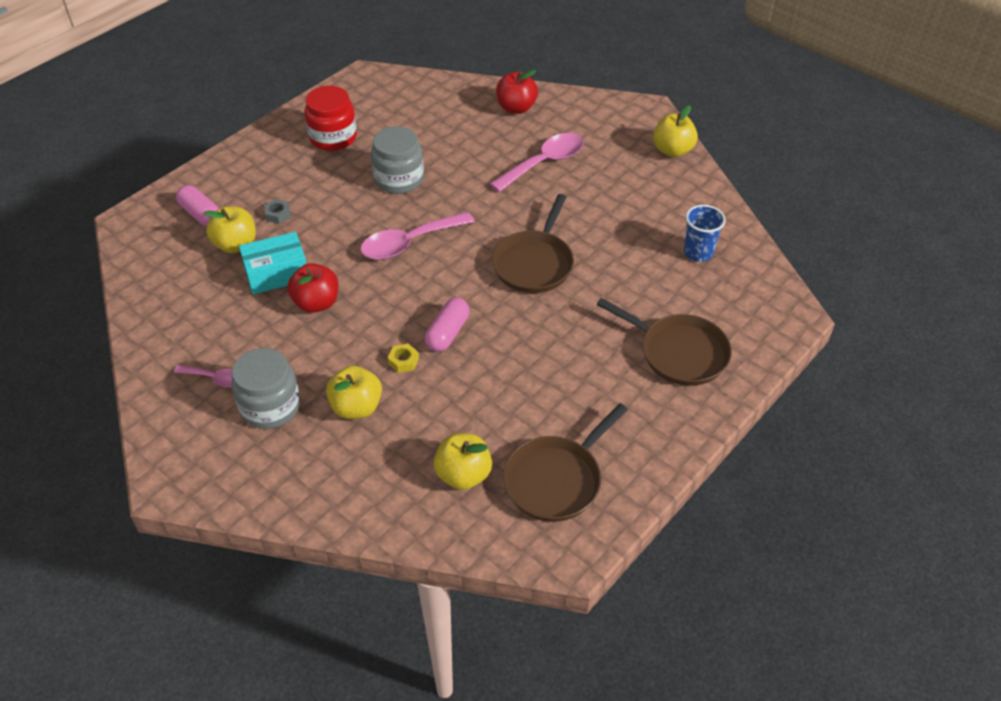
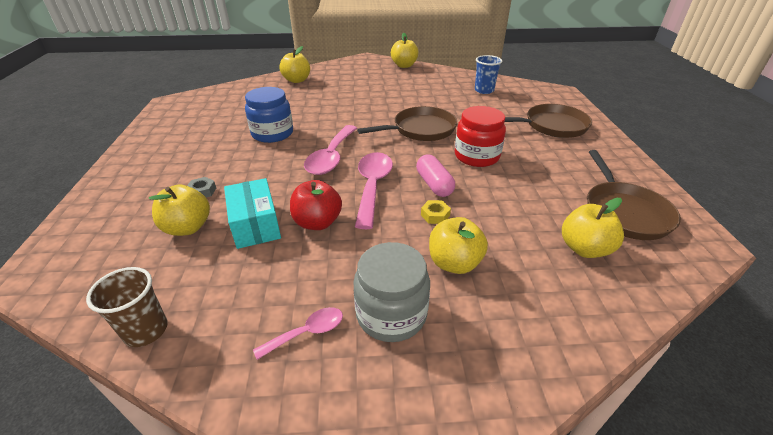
camera: 45 degrees left, 10 degrees down
(145, 309) = (146, 330): none -> brown cup
(201, 215) = (122, 227): pink capsule -> none
(277, 274) = (255, 224): turquoise box -> turquoise box turned 45 degrees counterclockwise
(333, 137) = (189, 135): red jar -> red jar (476, 156)
(399, 179) = (272, 133): grey jar -> blue jar
(516, 108) = (297, 80): red apple -> yellow apple
(534, 263) = (421, 129): brown pan -> brown pan turned 90 degrees counterclockwise
(544, 163) = (350, 92): pink spoon -> pink spoon (372, 186)

